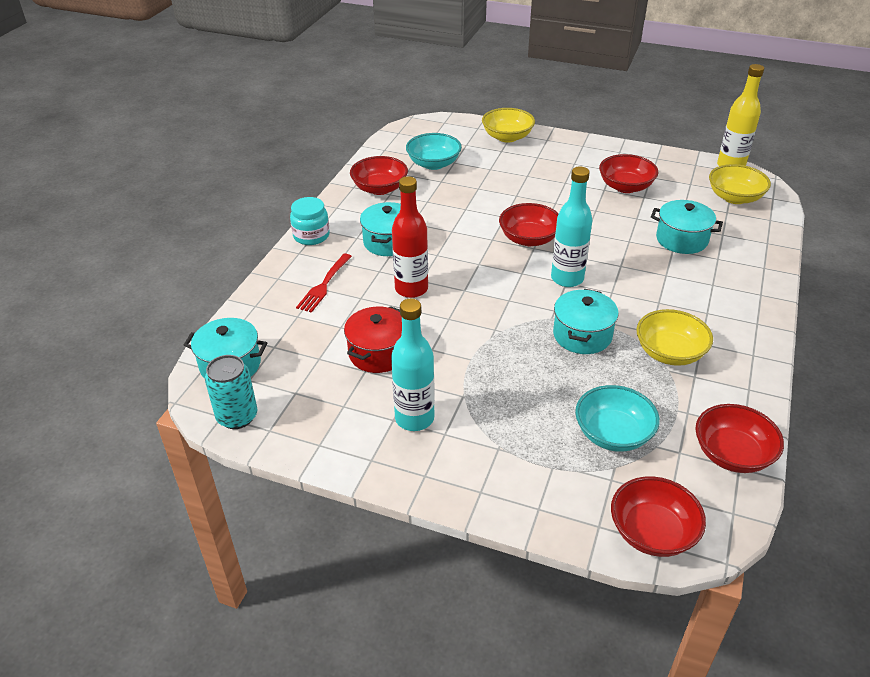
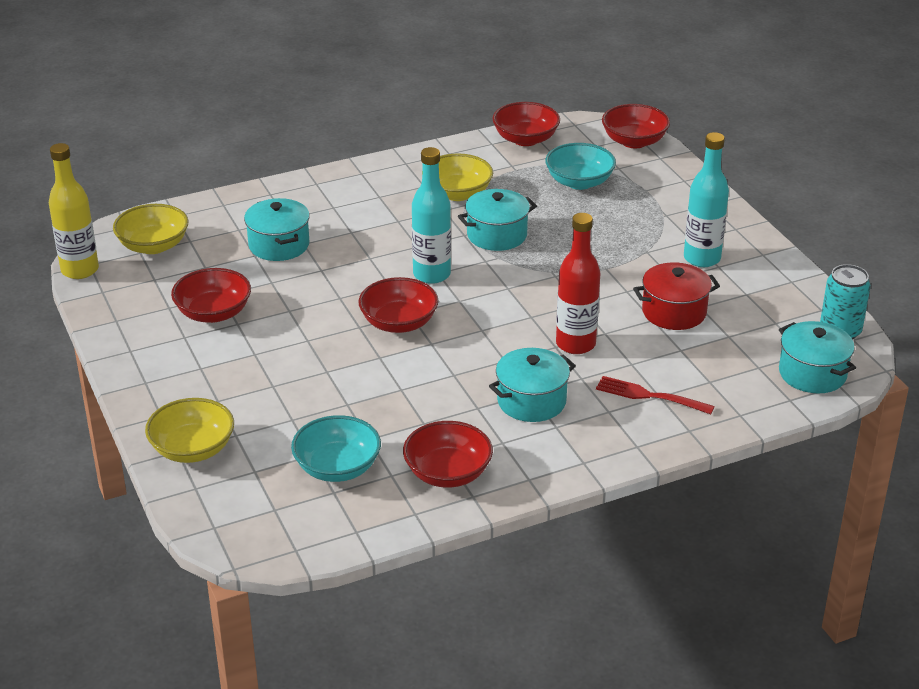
camera: 135 degrees left, 5 degrees down
(311, 236) = (600, 458): turquoise jar -> none
(324, 284) = (650, 396): red fork -> red fork turned 135 degrees counterclockwise

